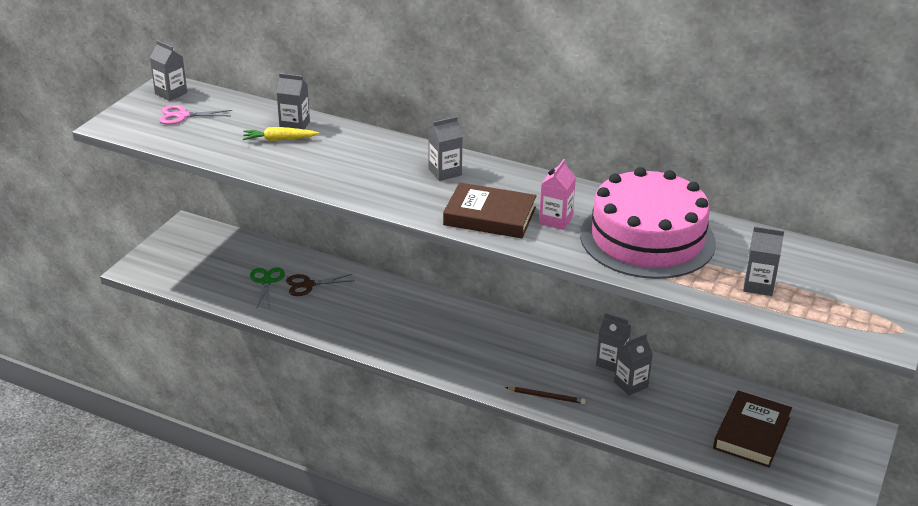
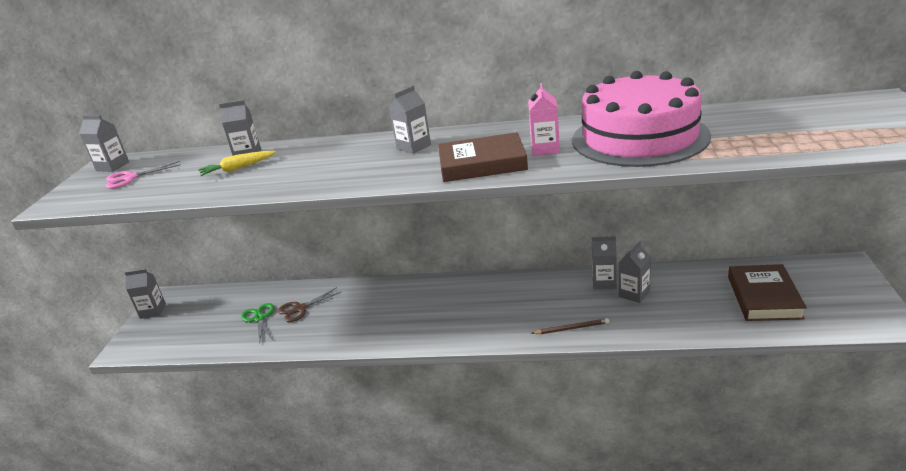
camera: 15 degrees left, 5 degrees down
(758, 285) = (774, 139): grey carton -> grey carton (153, 311)

